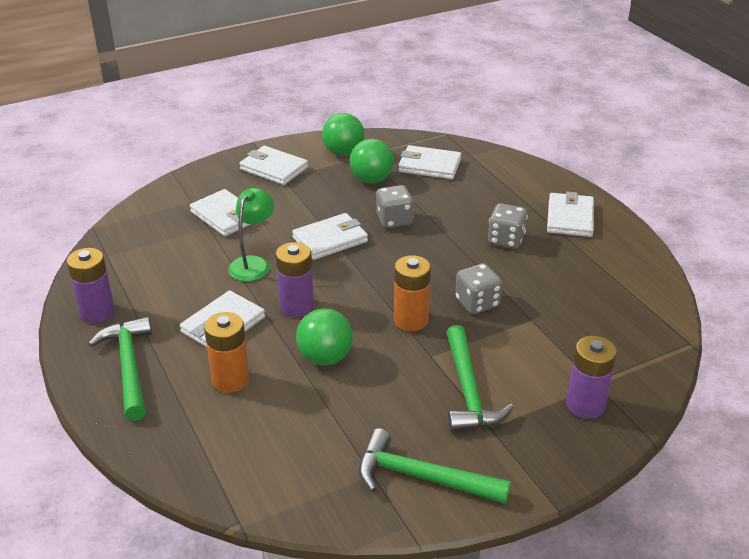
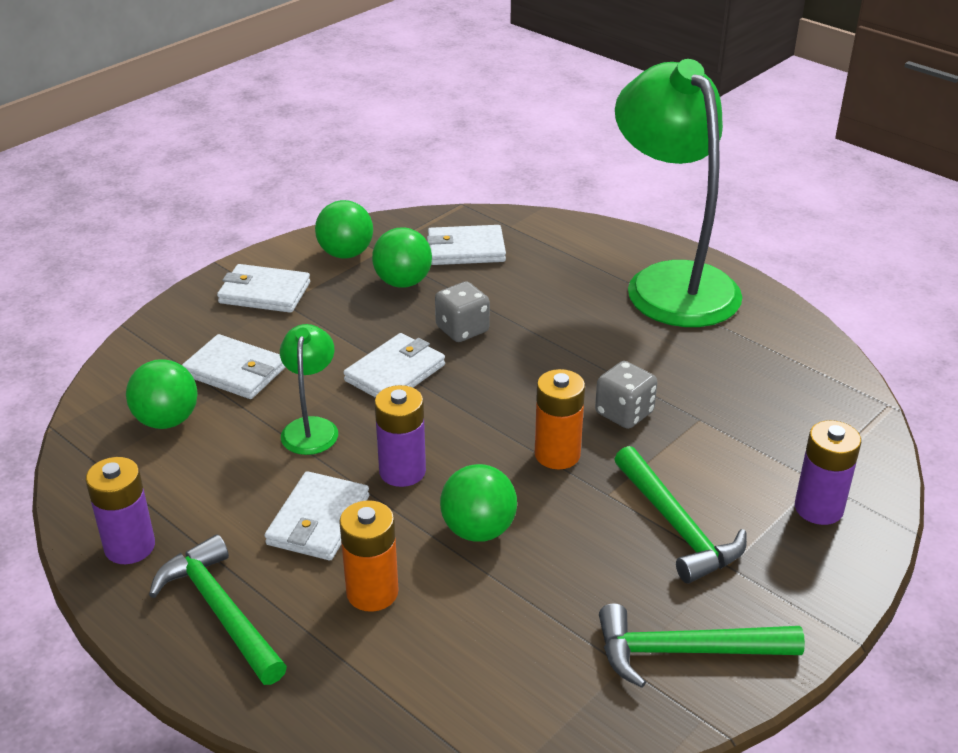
camera: 20 degrees left, 0 degrees up
(164, 238) = (167, 420): none -> green ball
(506, 240) = (612, 325): grey dice -> none
(570, 218) = (671, 282): white wallet -> green lamp

